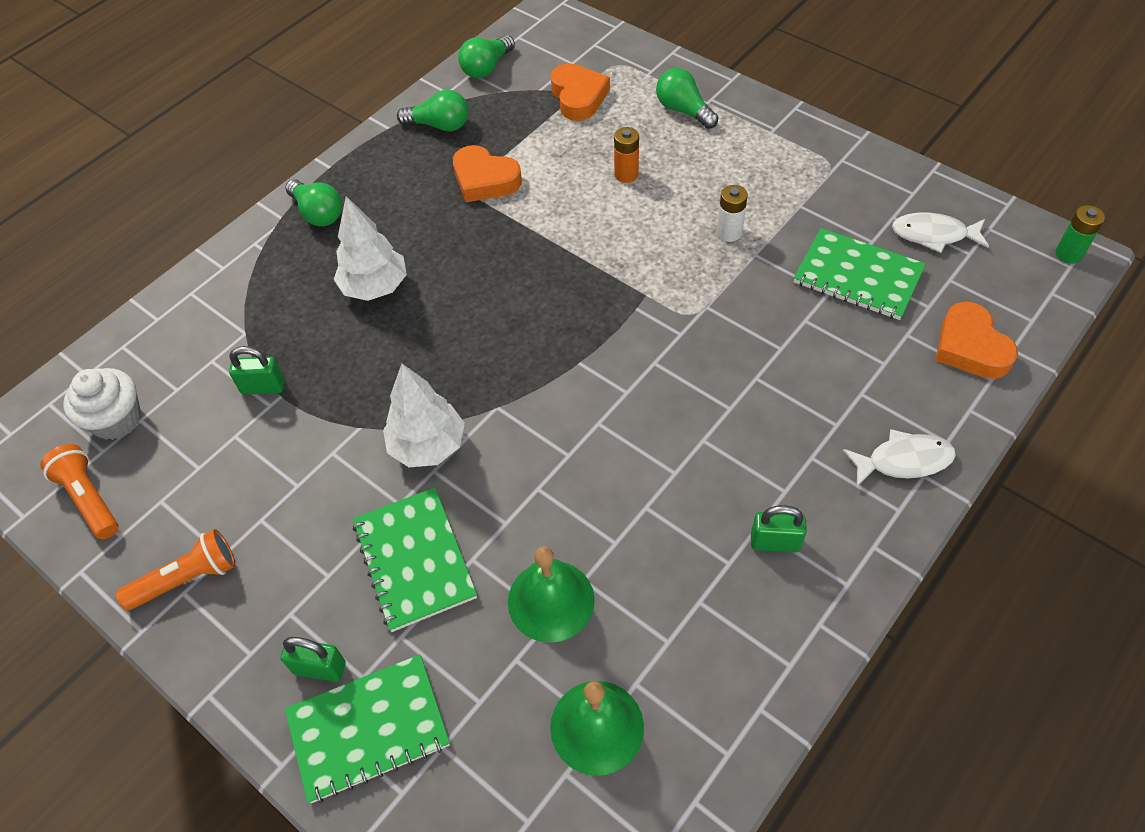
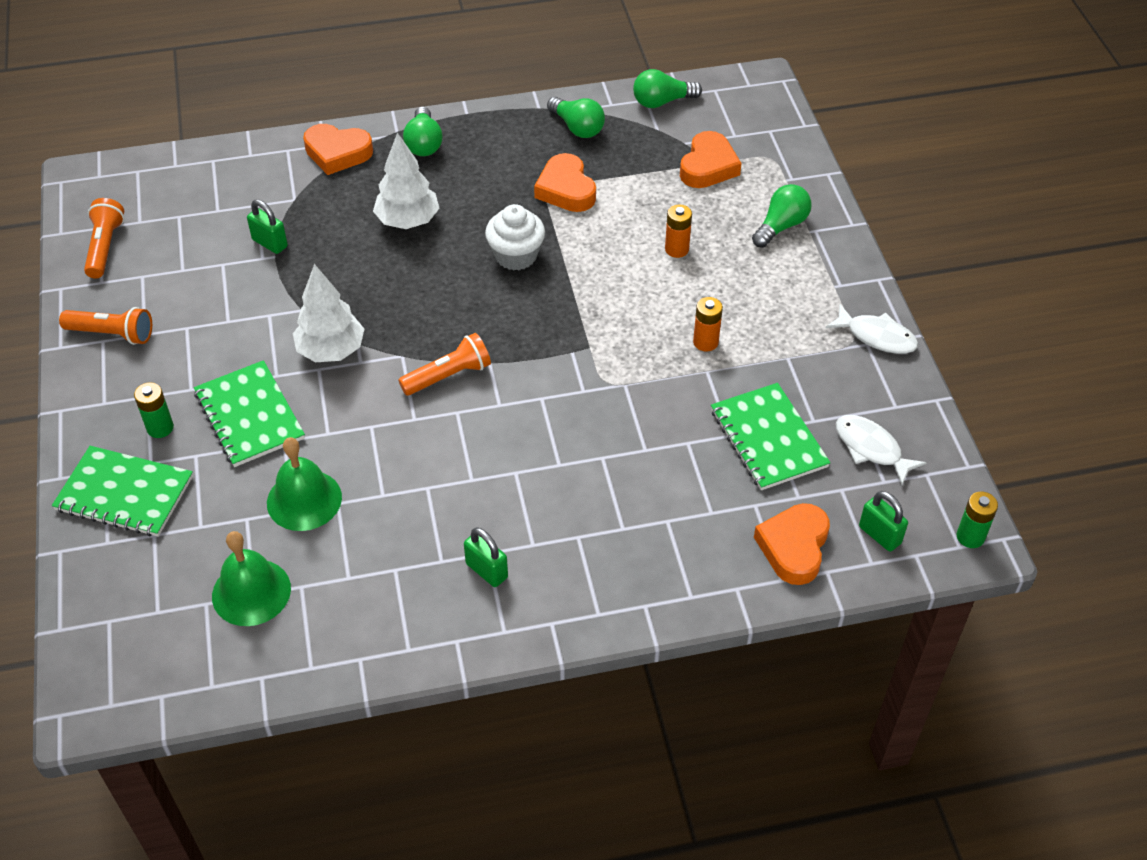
camera: 35 degrees right, 5 degrees down
(117, 419) = (165, 207): white cupcake -> white cupcake (516, 256)
(244, 267) = (337, 153): none -> orange heart
(319, 668) = (133, 439): green padlock -> green padlock (879, 535)
(336, 636) = (160, 428): none -> green battery
(414, 560) = (249, 416): green notebook -> green notebook turned 45 degrees counterclockwise
(557, 397) = (448, 376): none -> orange flashlight
(683, 110) = (781, 226): green light bulb -> green light bulb turned 45 degrees clockwise
(729, 232) = (705, 342): white battery -> orange battery
(904, 461) = (642, 586): white fish -> white fish (877, 336)

